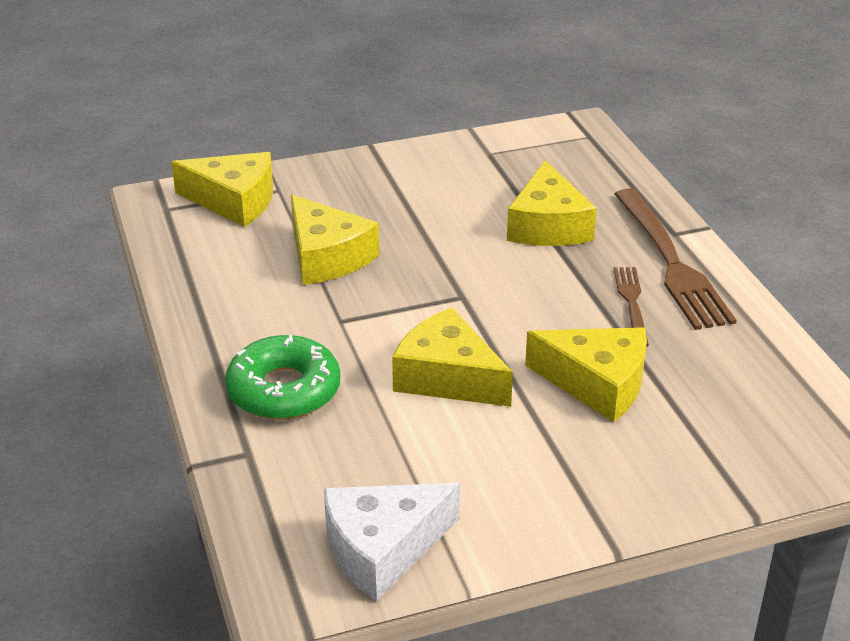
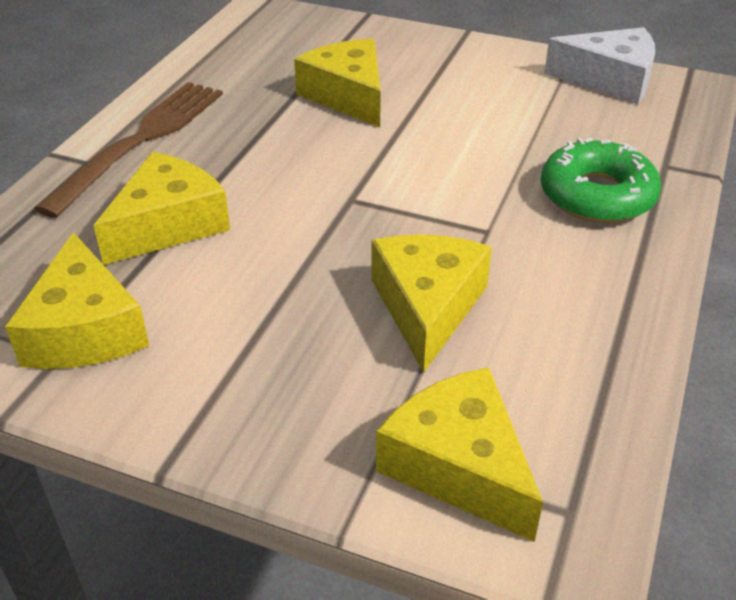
camera: 140 degrees left, 5 degrees up
(448, 377) = (449, 145): yellow cheese -> yellow cheese (84, 329)
(631, 302) = (228, 130): brown fork -> none

